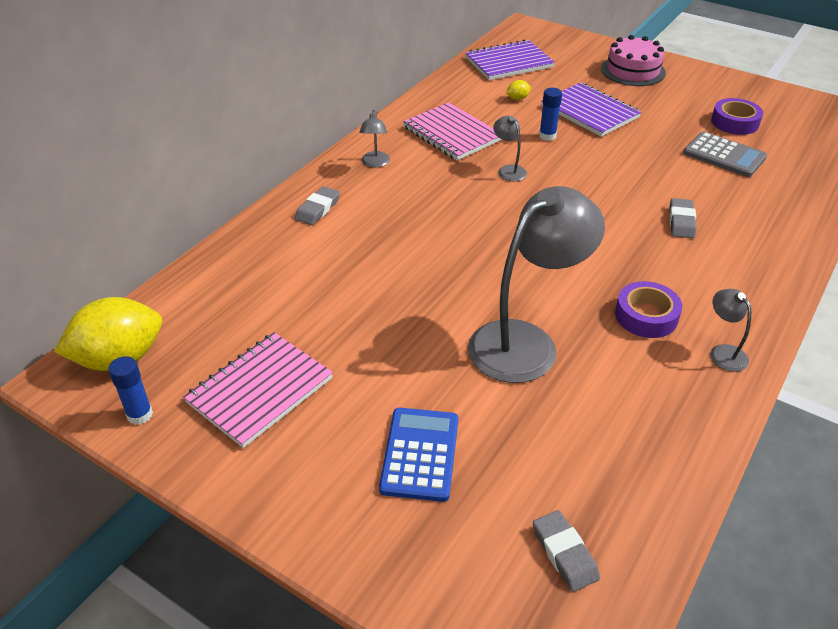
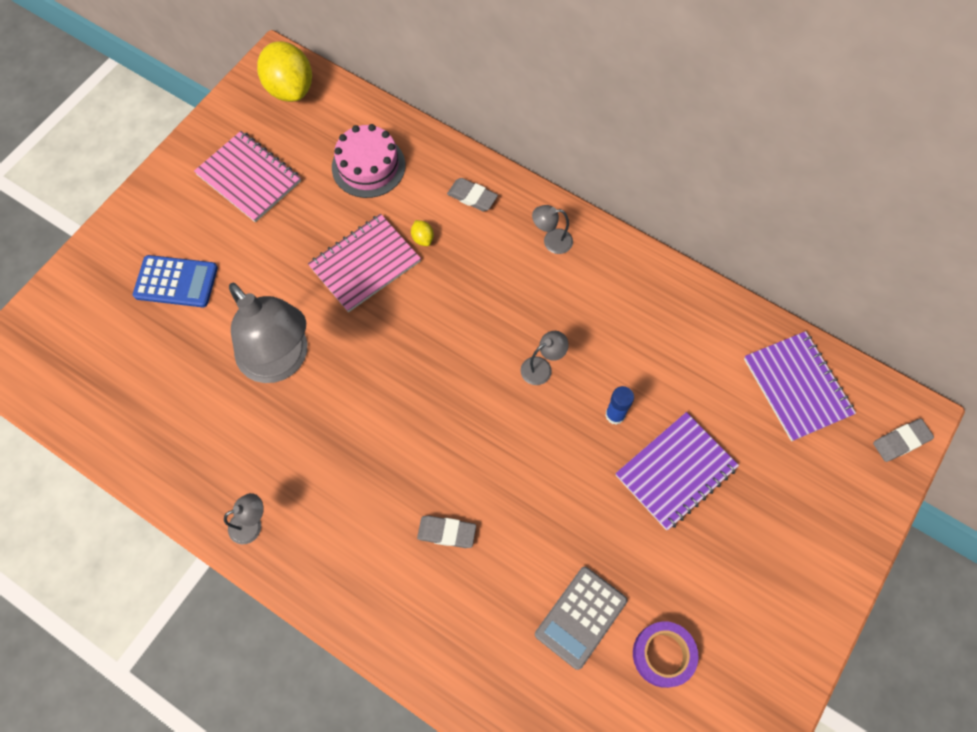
camera: 90 degrees right, 25 degrees up
(140, 415) = (235, 111): blue glue stick -> none
(452, 134) = (613, 314): pink notebook -> pink notebook (365, 264)
(517, 98) = (701, 389): yellow lemon -> yellow lemon (423, 238)
(564, 553) = (81, 368): grey eraser -> grey eraser (901, 441)
(633, 71) = (795, 547): pink cake -> pink cake (368, 166)
(646, 316) = (304, 466): purple tape -> none

